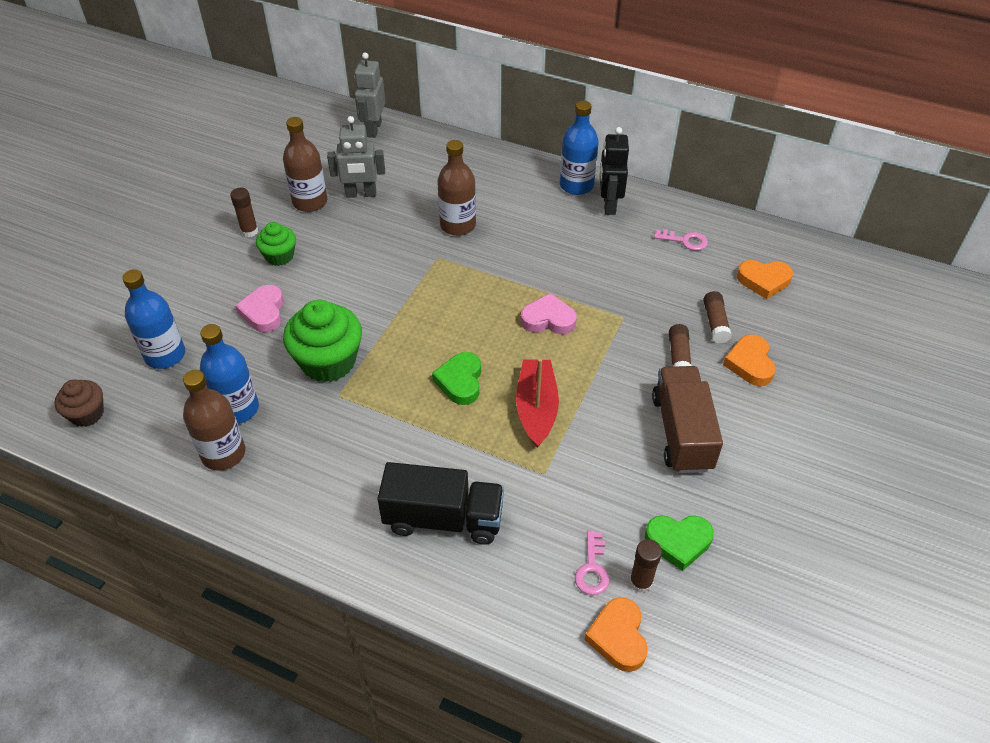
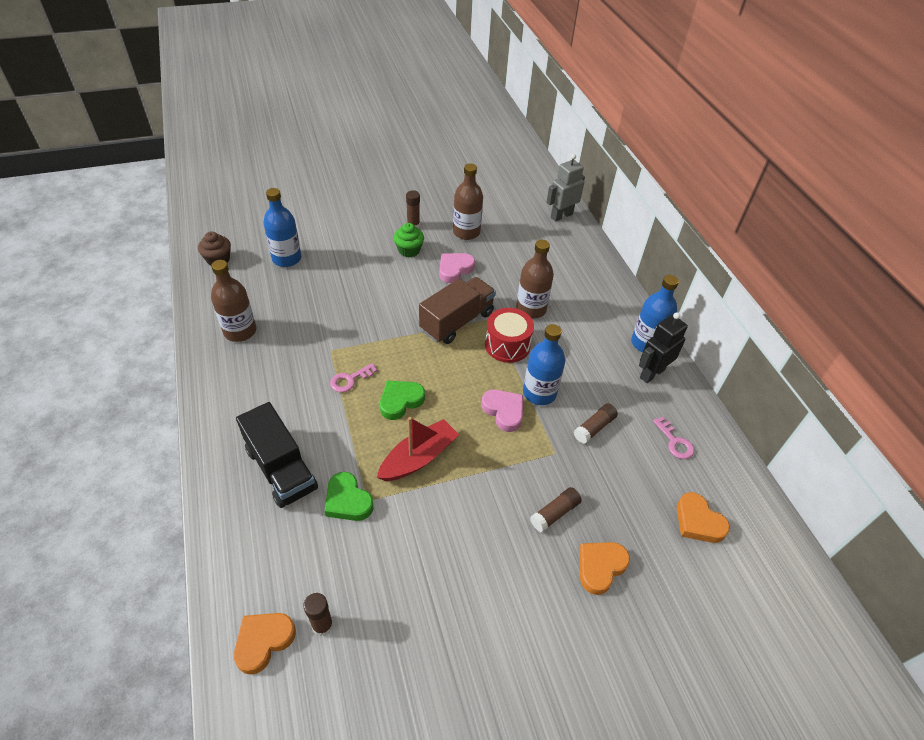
camera: 45 degrees right, 0 degrees up
(237, 409) = (277, 314): blue bottle -> blue bottle (539, 393)
(264, 312) = (359, 274): pink heart -> pink heart (454, 269)
(328, 361) = (351, 327): green cupcake -> none
(361, 194) = (500, 248): grey robot -> none
(480, 268) = (507, 345): none -> red drum
(592, 569) = (309, 585): pink key -> pink key (350, 380)
(678, 542) = (379, 628): green heart -> green heart (347, 501)
(681, 433) = (483, 563): brown truck -> brown truck (457, 321)
(715, 323) = (615, 516): brown glue stick -> brown glue stick (594, 428)

